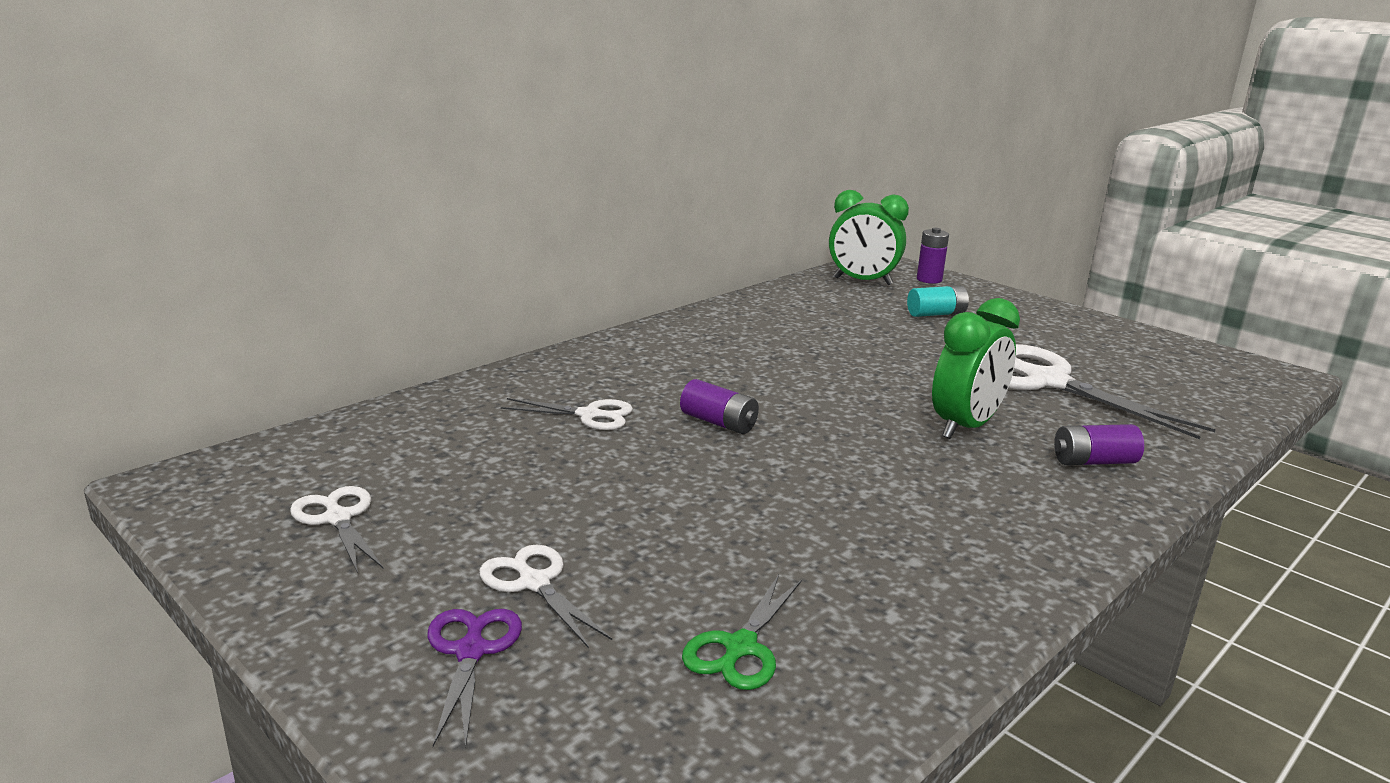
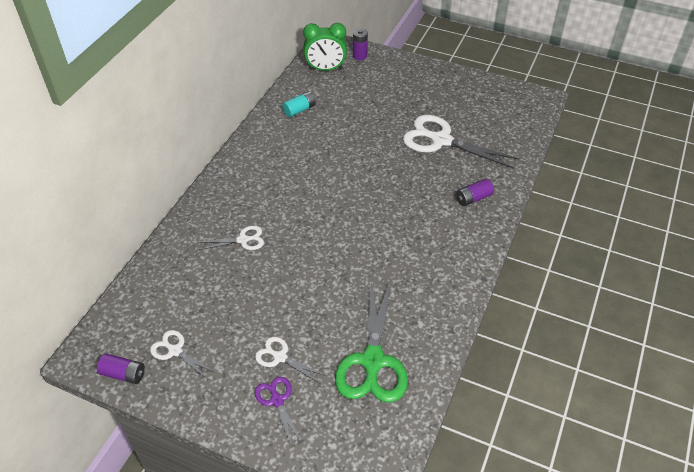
camera: 20 degrees left, 25 degrees up
(719, 423) = (305, 225): purple battery -> purple battery (123, 374)
(740, 648) = (373, 361): green scissors -> green scissors, size x1.99
(936, 314) = (374, 92): turquoise battery -> turquoise battery (299, 110)
(965, 427) = (414, 190): green clock -> none

